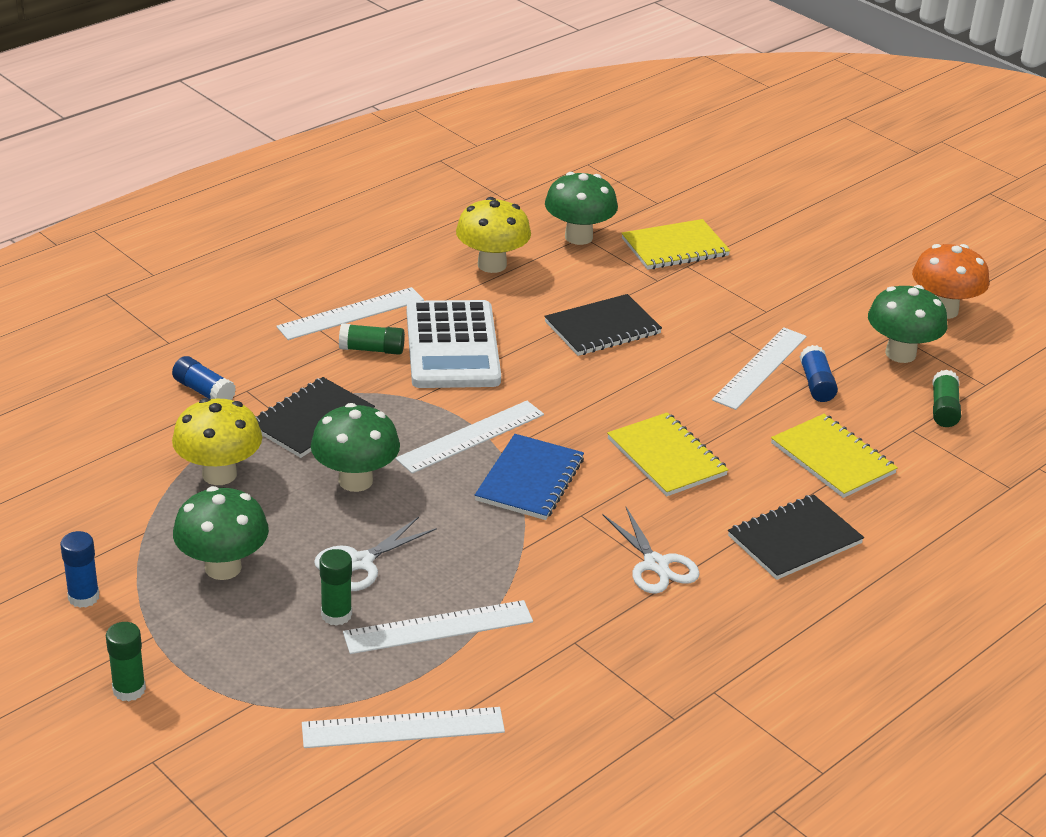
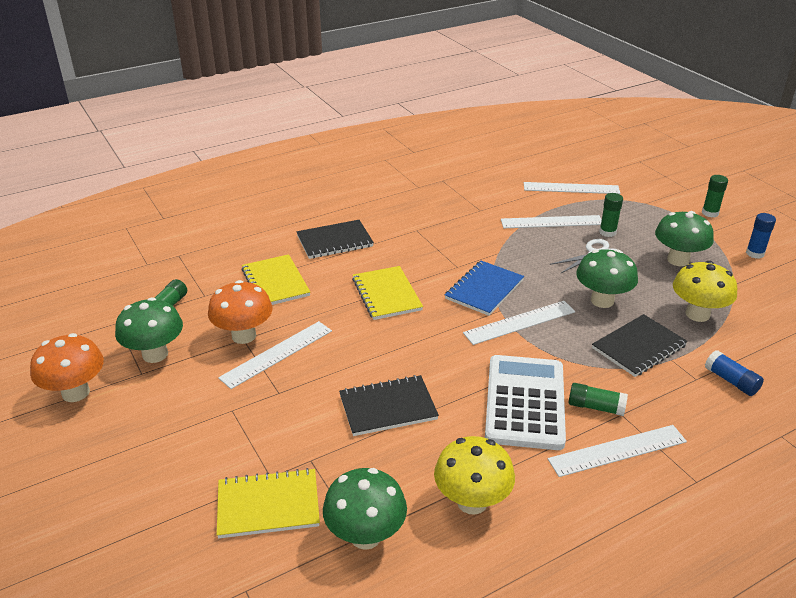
camera: 165 degrees left, 0 degrees up
(656, 565) = (422, 237): white scissors -> none
(816, 384) = (244, 336): blue glue stick -> orange mushroom

